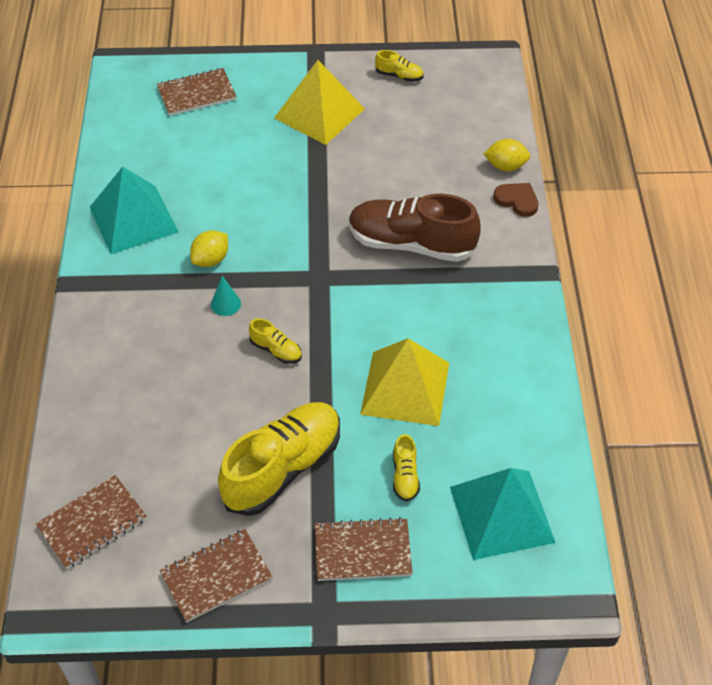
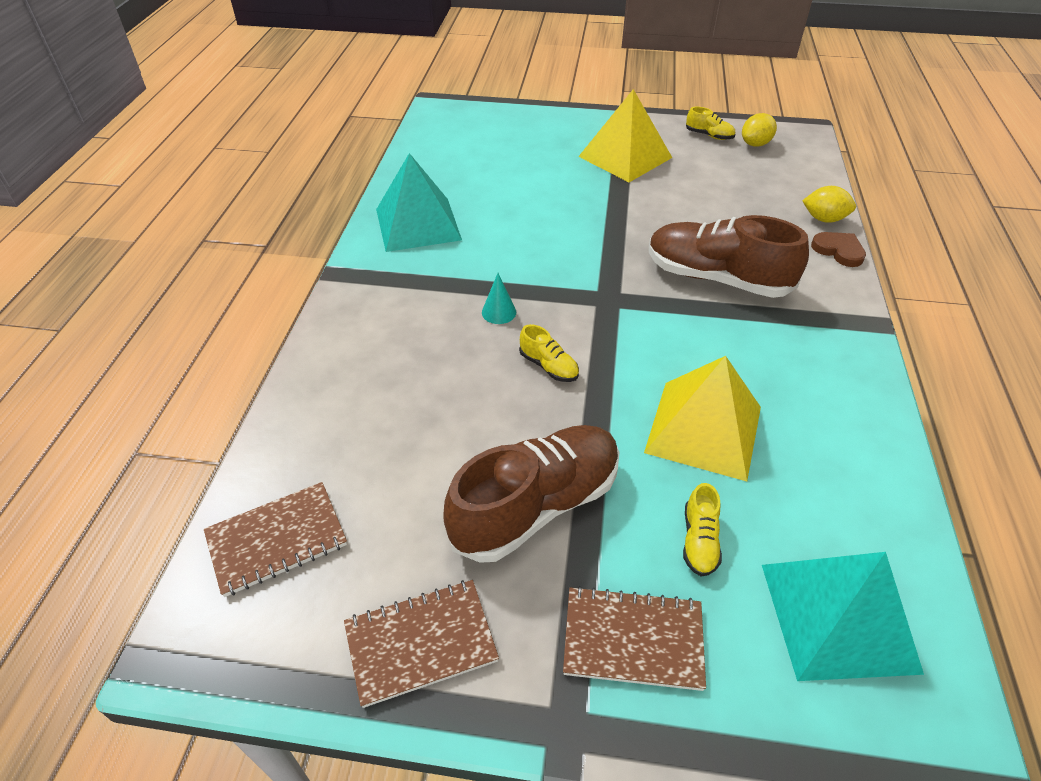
camera: 10 degrees right, 5 degrees down
(196, 94) = (505, 131): brown notebook -> none
(211, 260) = (491, 268): yellow lemon -> yellow lemon (755, 144)
(283, 468) = (537, 506): yellow shoe -> brown shoe

